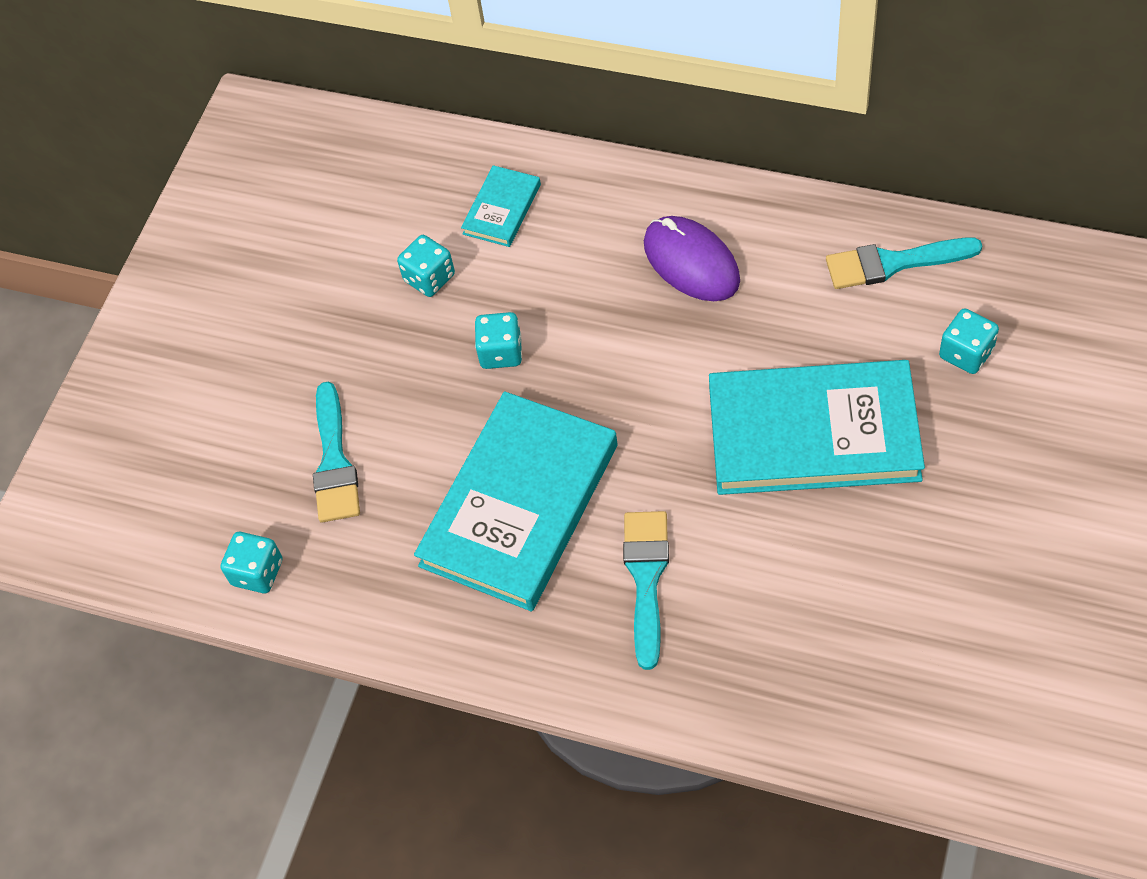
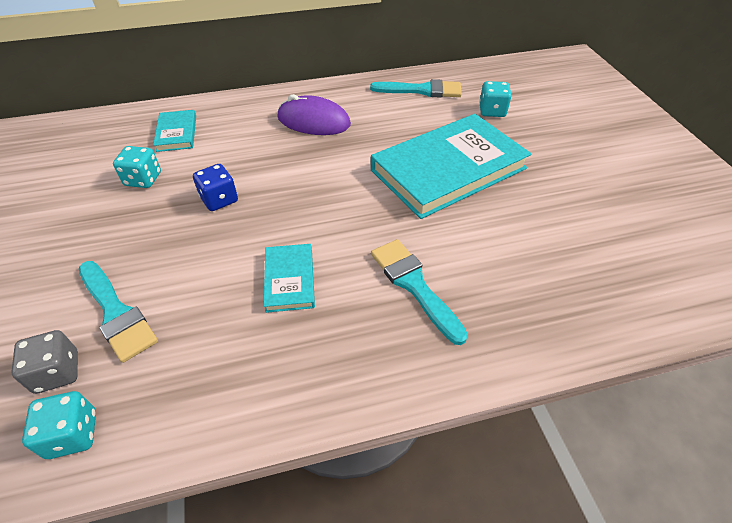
camera: 40 degrees left, 10 degrees down
(263, 503) = (57, 372): none -> grey dice
(501, 352) = (219, 199): turquoise dice -> blue dice
(519, 505) = (289, 279): turquoise book -> turquoise book, size x0.45
(893, 263) = (422, 90): turquoise brush -> turquoise brush turned 135 degrees counterclockwise

